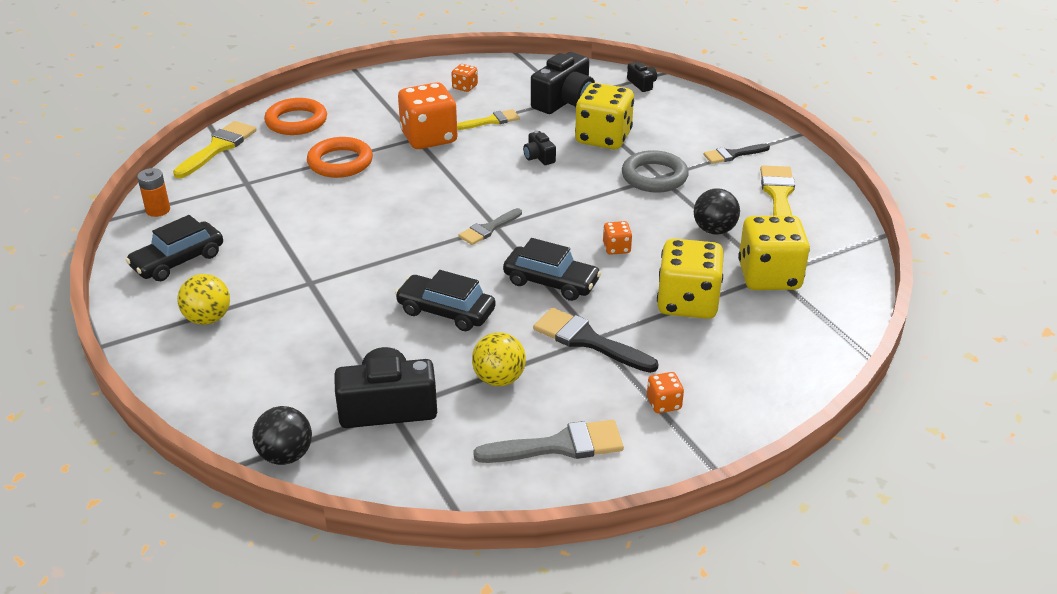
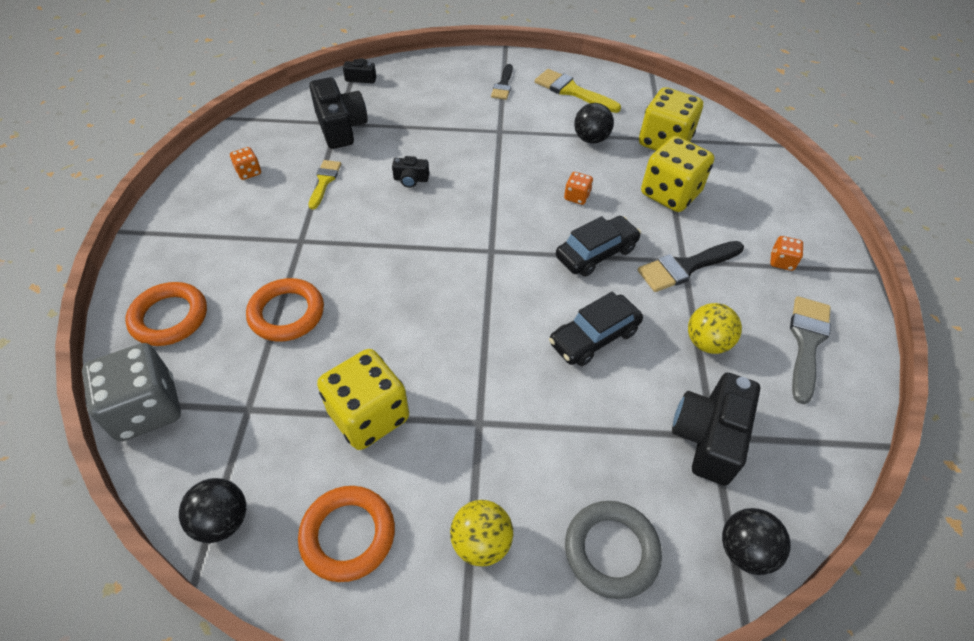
camera: 60 degrees left, 15 degrees up
(158, 210) = (222, 520): orange battery -> black ball
(178, 261) = (348, 535): black car -> orange ring
(218, 148) = (147, 409): yellow brush -> grey dice
(429, 138) = (309, 232): orange dice -> none
(488, 229) = (492, 257): grey brush -> none
(603, 138) = (418, 133): yellow dice -> yellow dice (369, 416)
(654, 176) = (497, 133): grey ring -> grey ring (611, 551)

